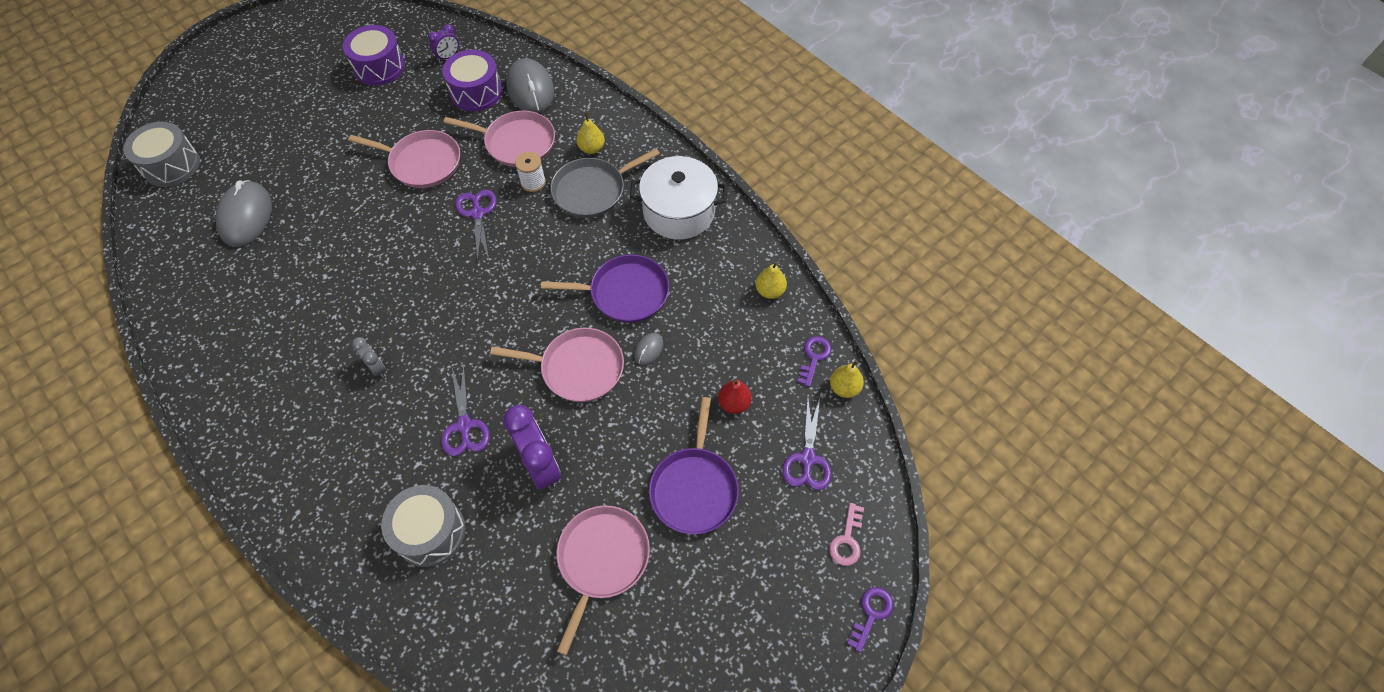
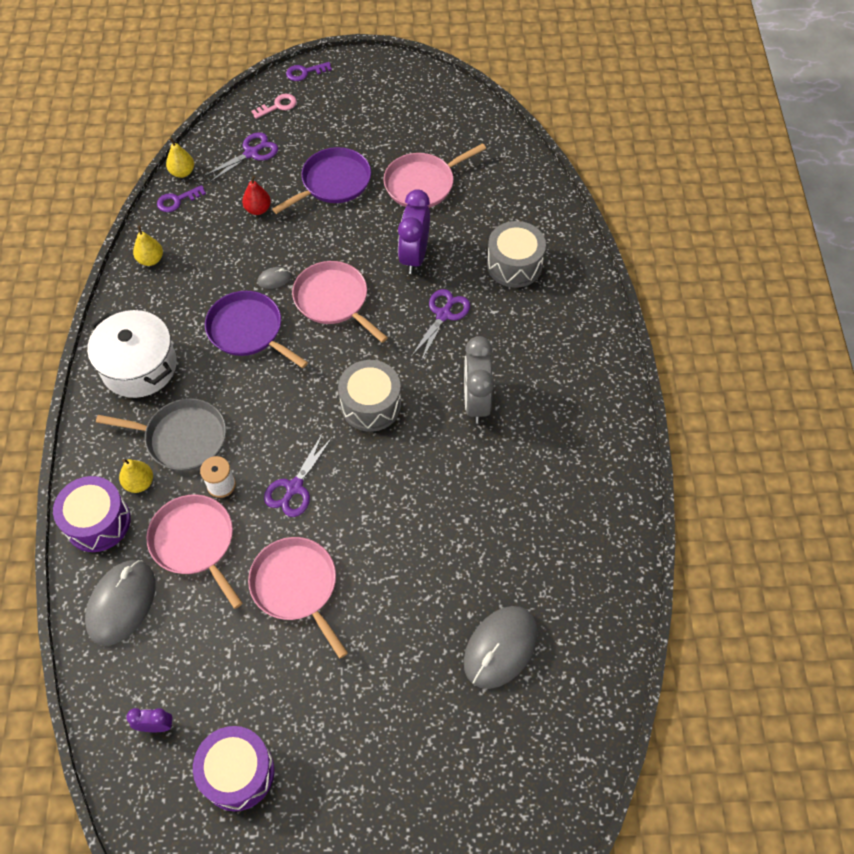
camera: 140 degrees left, 0 degrees up
(171, 165) = (544, 789): grey drum -> grey drum (371, 405)
(377, 368) = (476, 402): grey clock -> grey clock, size x1.93
(476, 92) = (174, 643): purple drum -> purple drum (98, 522)

